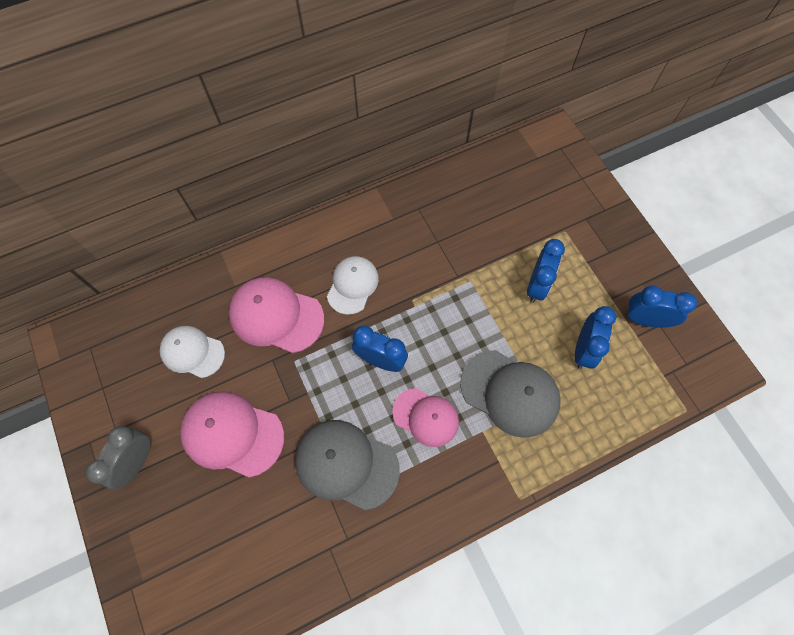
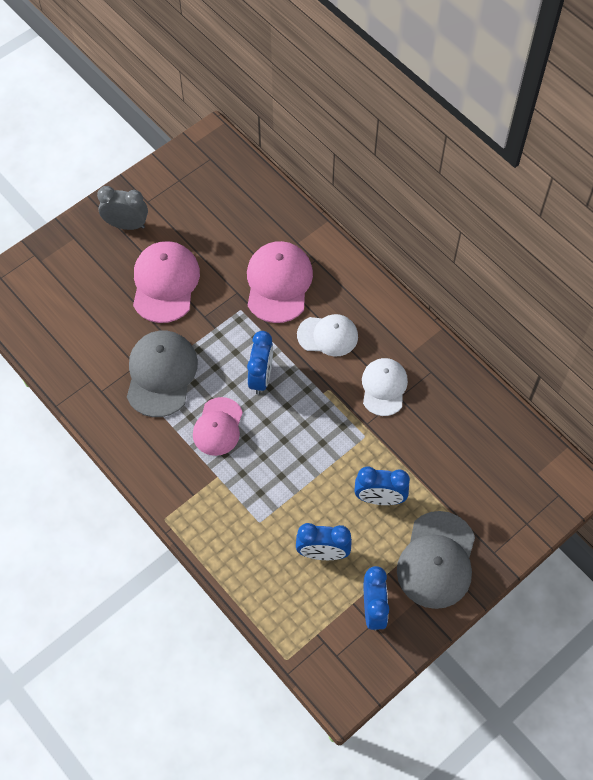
camera: 75 degrees right, 5 degrees down
(192, 352) = (227, 231): white cap -> white cap (384, 387)
(510, 393) = (259, 493): grey cap -> grey cap (437, 560)

